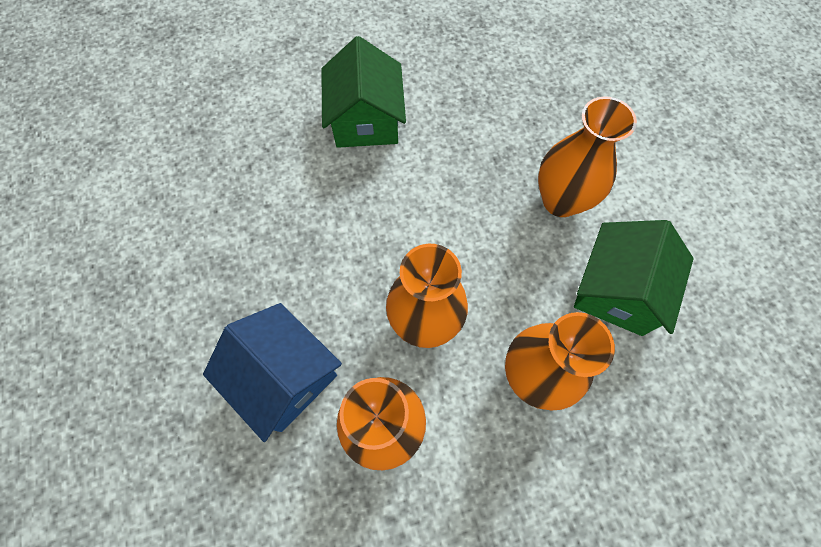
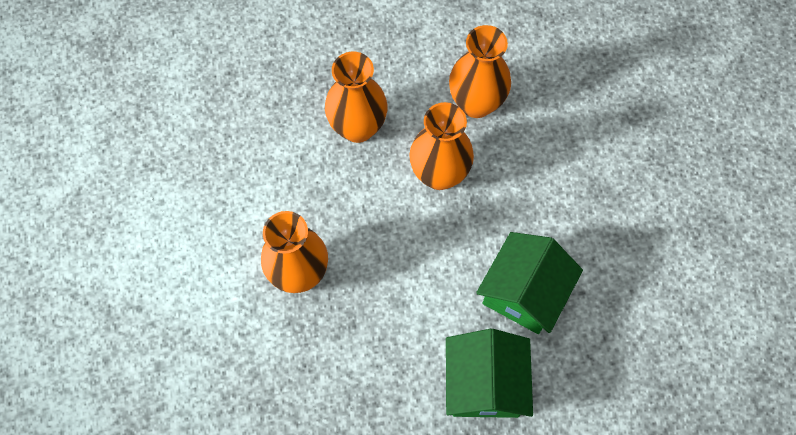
camera: 175 degrees left, 0 degrees up
(284, 377) = (553, 142): blue house -> none
(617, 291) = (272, 186): green house -> green house (524, 292)

